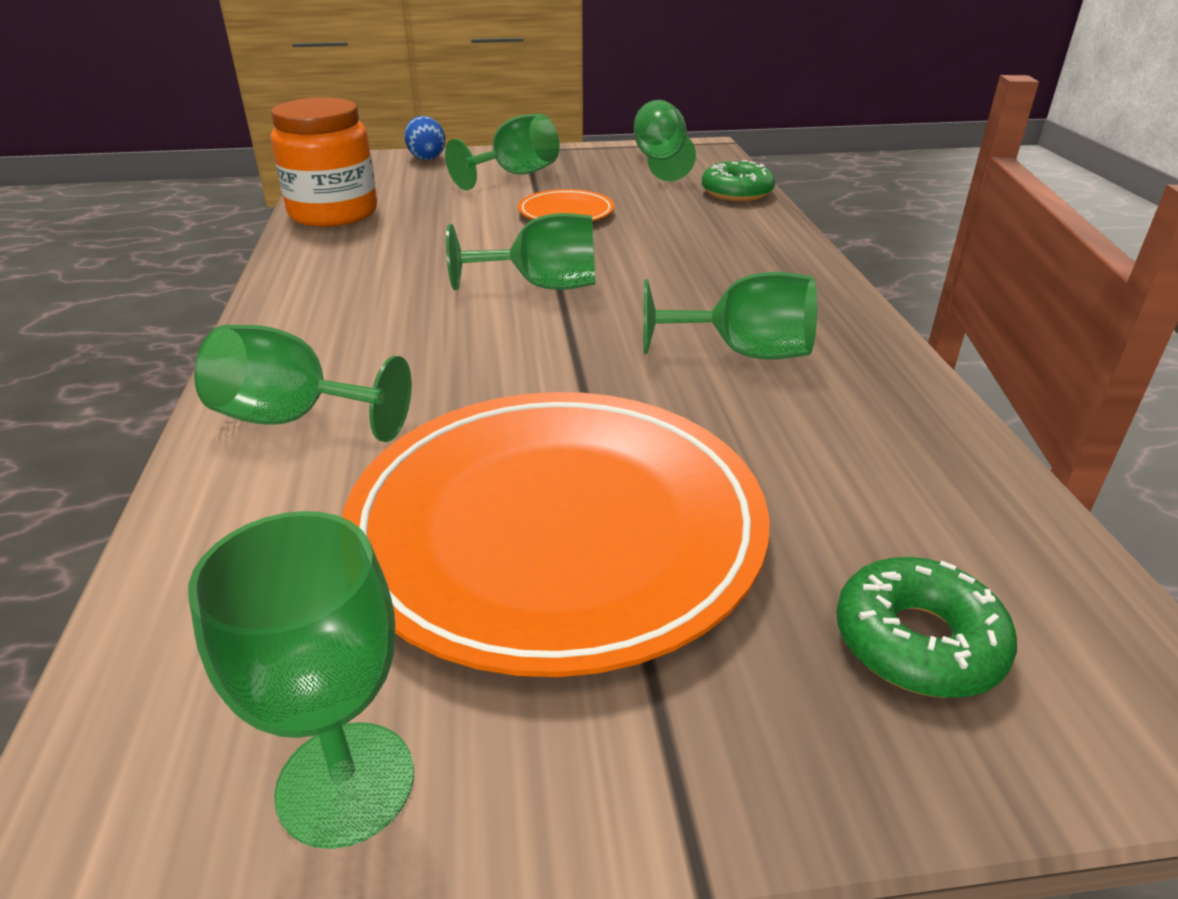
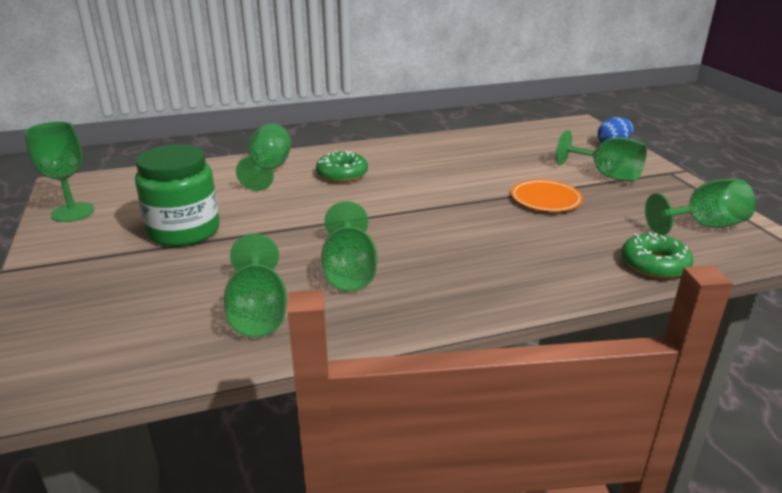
camera: 80 degrees right, 5 degrees down
(333, 213) = (492, 138): orange jar -> none
(542, 286) = (419, 204): green goblet -> green goblet (258, 313)
(556, 529) = (184, 231): orange plate -> green jar
(918, 642) = (88, 318): green donut -> green donut (342, 174)

